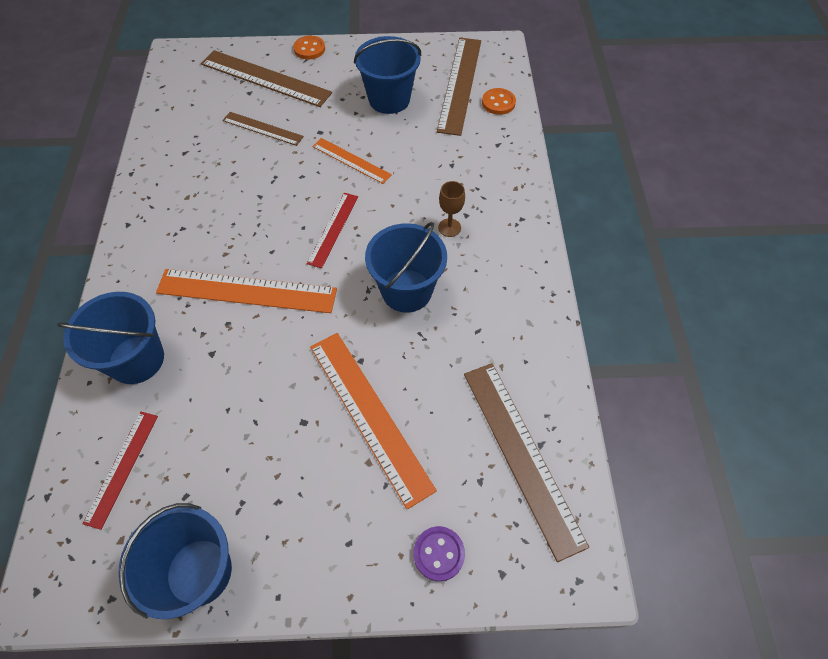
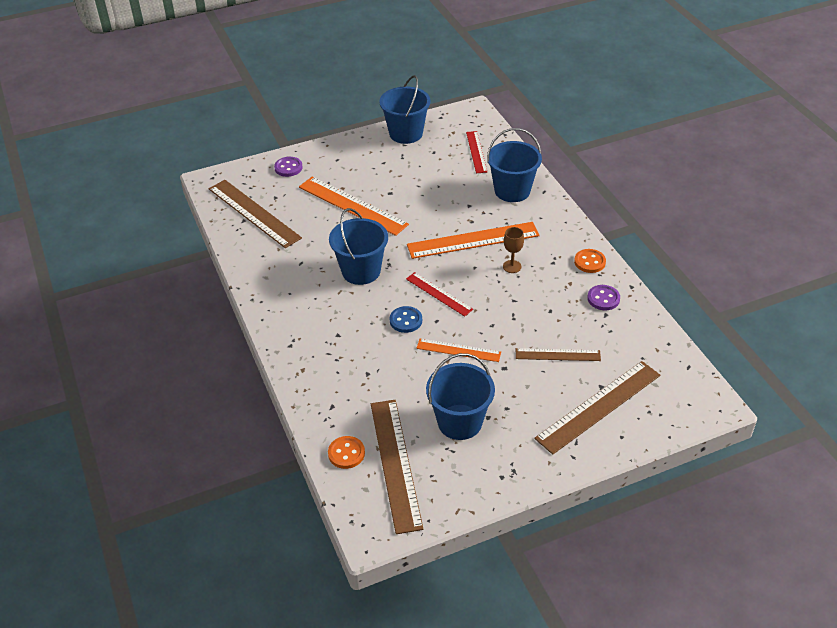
camera: 160 degrees right, 15 degrees down
(171, 169) = (603, 299): none -> purple button
(265, 78) = (598, 406): brown ruler -> brown ruler turned 45 degrees counterclockwise
(309, 49) = (582, 457): orange button -> orange button (589, 262)
(333, 229) = (439, 294): red ruler -> red ruler turned 45 degrees counterclockwise
(386, 208) = (406, 320): none -> blue button
(449, 227) = (347, 321): brown goblet -> brown goblet (512, 266)

